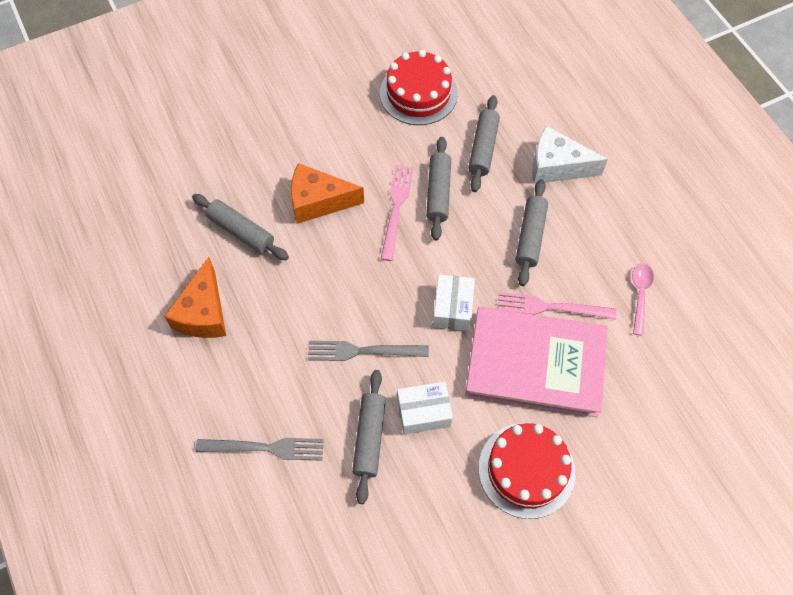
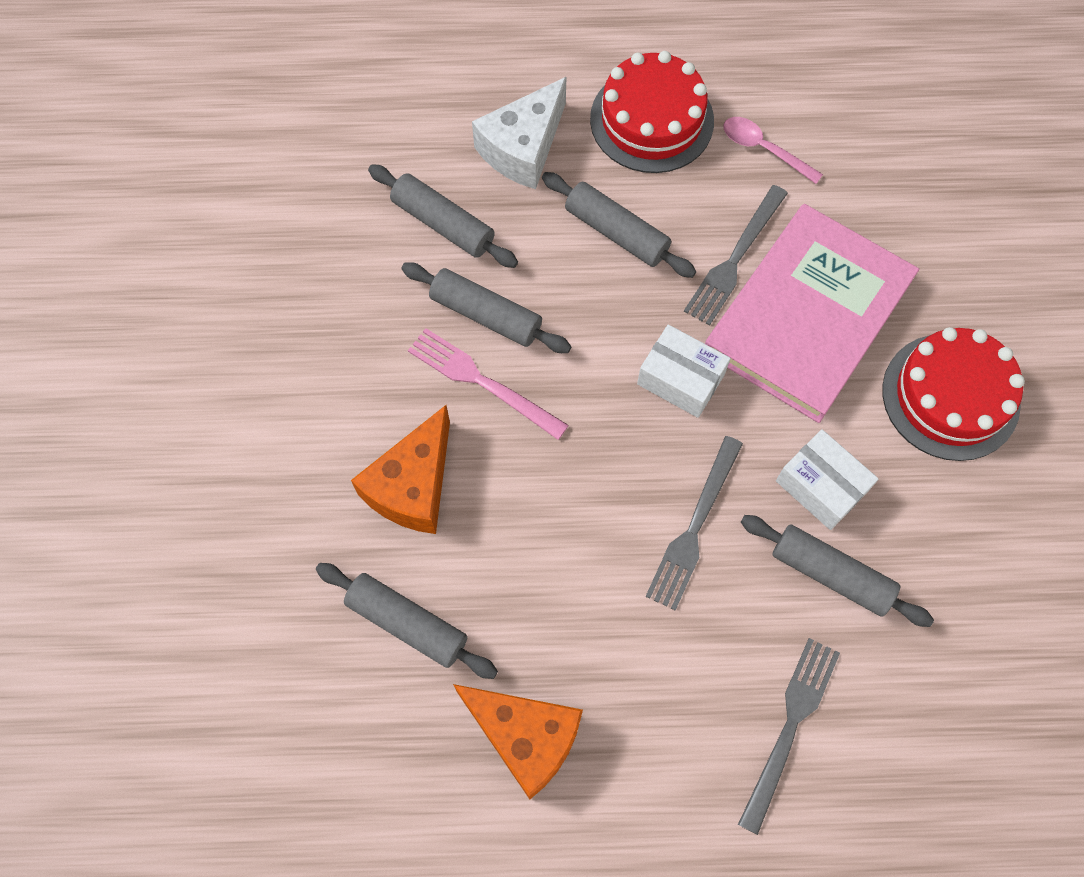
camera: 65 degrees left, 5 degrees up
(241, 232) = (407, 623): grey rolling pin -> grey rolling pin turned 60 degrees clockwise
(418, 93) = (297, 264): red cake -> red cake (651, 120)
(424, 412) = (821, 486): white box -> white box turned 60 degrees counterclockwise
(551, 307) = (735, 258): pink fork -> grey fork

